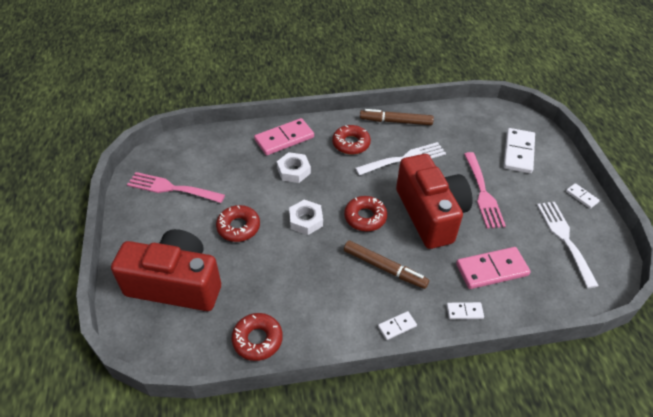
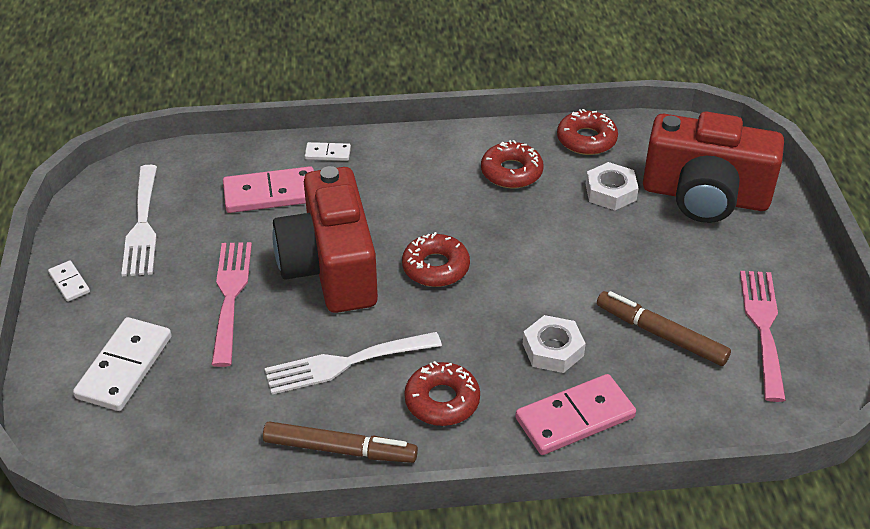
camera: 175 degrees left, 5 degrees down
(171, 188) = (763, 327): pink fork -> pink fork turned 105 degrees counterclockwise
(238, 227) = (634, 262): red donut -> red donut (511, 172)
(306, 220) = (530, 267): white nut -> white nut (610, 192)
(384, 268) = (419, 202): brown marker -> brown marker (661, 334)
(397, 326) = (416, 144): white domino -> none

